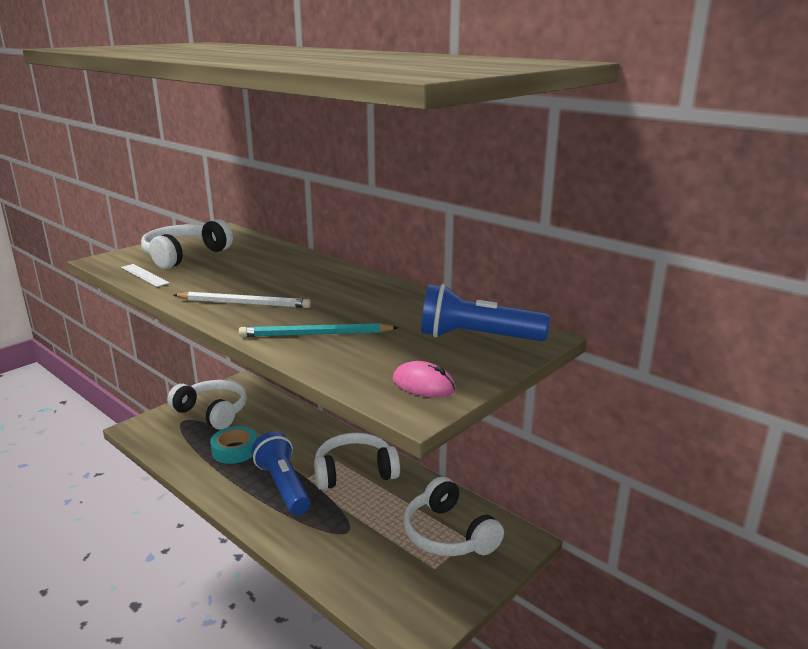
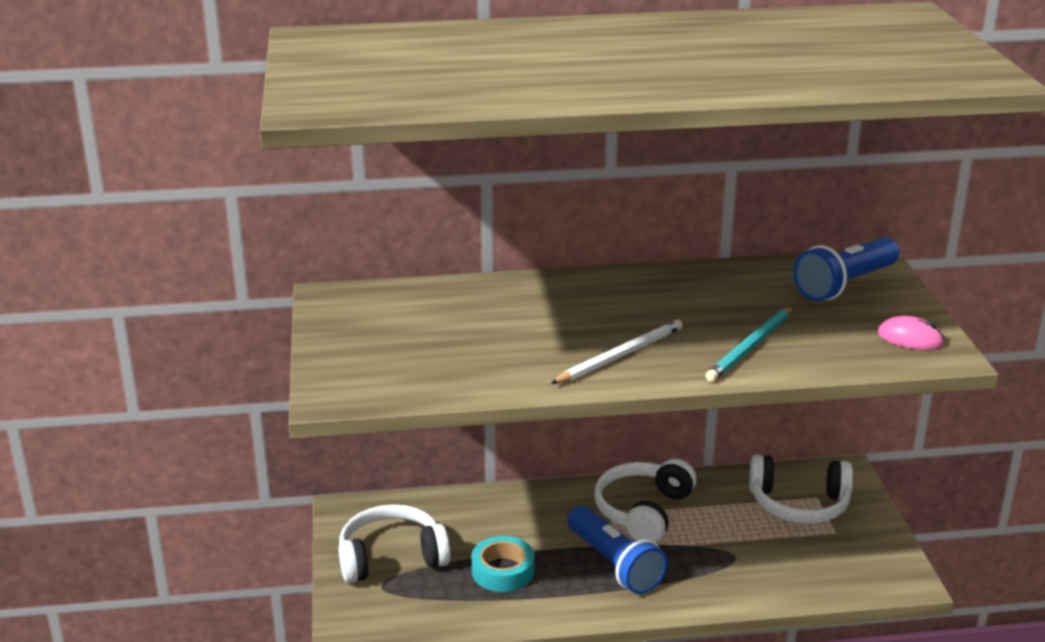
camera: 50 degrees left, 5 degrees up
(144, 275) = (437, 386): white ruler -> none
(184, 255) = (397, 345): white headphones -> none
(283, 486) = (614, 564): blue flashlight -> blue flashlight turned 135 degrees counterclockwise
(423, 385) = (910, 338): pink mouse -> pink mouse turned 45 degrees clockwise

